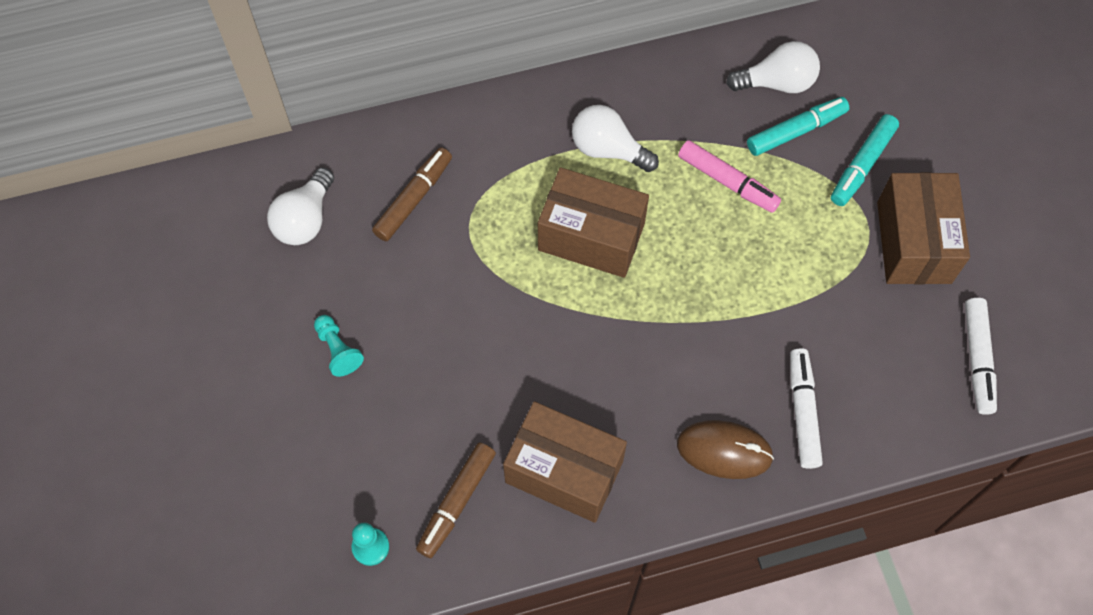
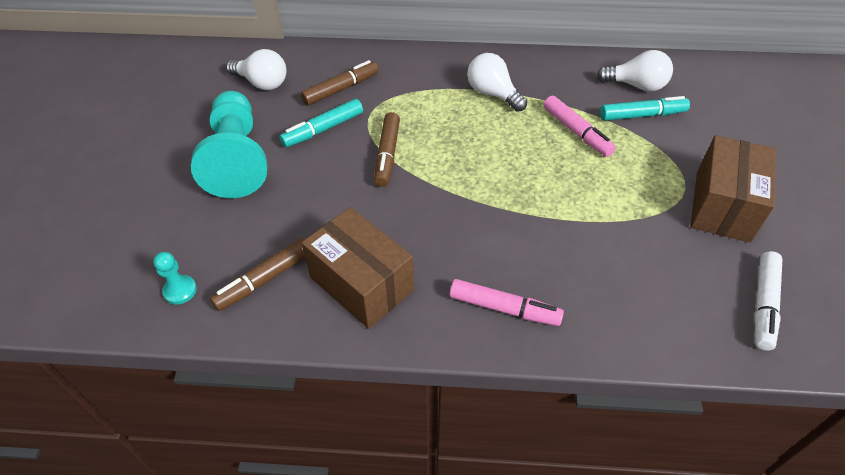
camera: 20 degrees right, 15 degrees down
(305, 219) = (262, 83): white light bulb -> white light bulb turned 105 degrees counterclockwise
(338, 350) = (237, 158): turquoise pawn -> turquoise pawn, size x2.45
(517, 287) = (387, 155): none -> brown marker
(591, 236) = (457, 139): brown box -> none
(724, 451) = (504, 308): brown mouse -> pink marker
(803, 411) = (586, 299): white marker -> none
(862, 165) = (690, 147): turquoise marker -> turquoise marker (323, 129)

